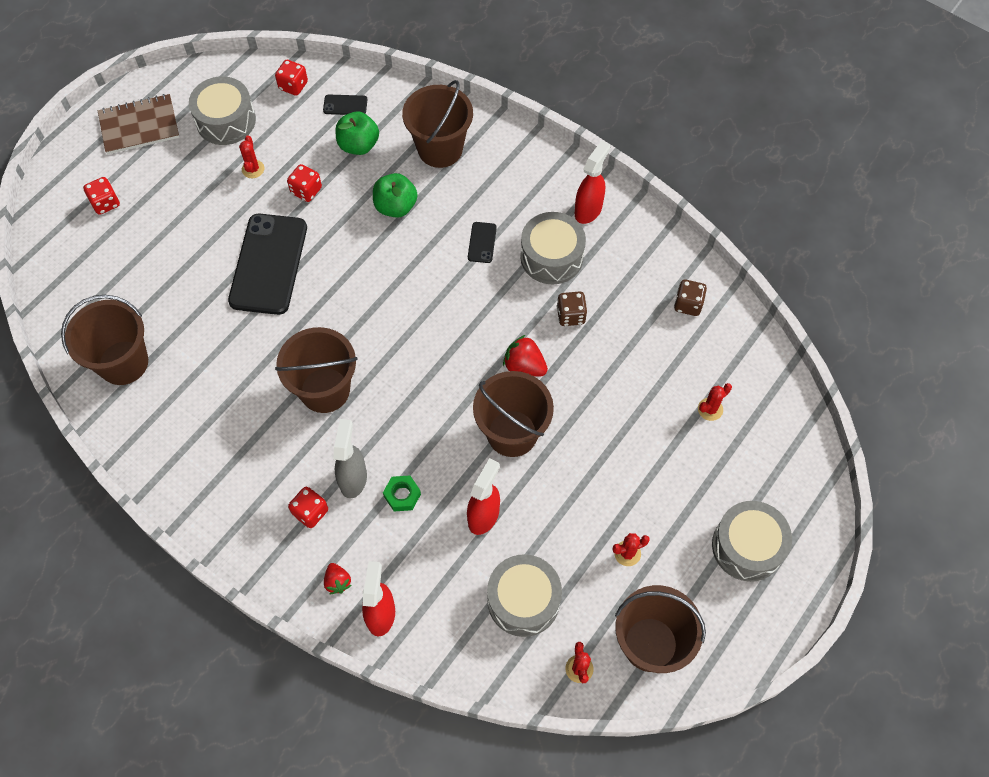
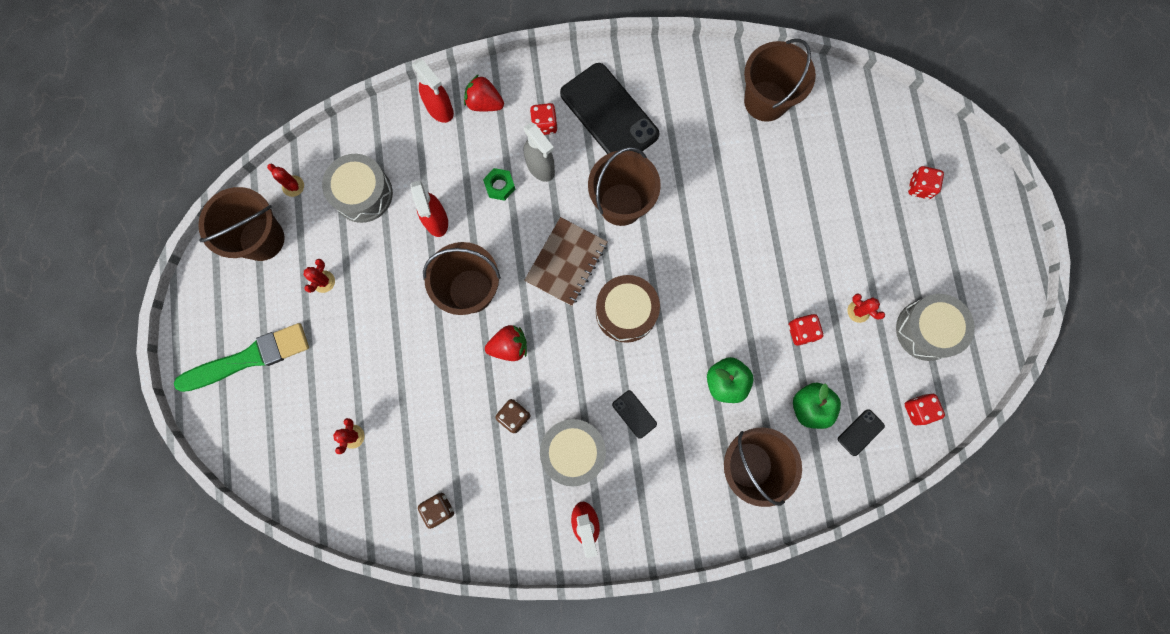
camera: 135 degrees right, 15 degrees up
(139, 126) = (978, 264): brown notebook -> brown notebook (566, 262)
(268, 264) = (759, 252): black phone -> black phone (609, 114)
(337, 582) = (484, 103): red strawberry -> red strawberry, size x1.53
(411, 311) = (626, 312): none -> brown drum
(747, 546) = (249, 358): grey drum -> green brush

